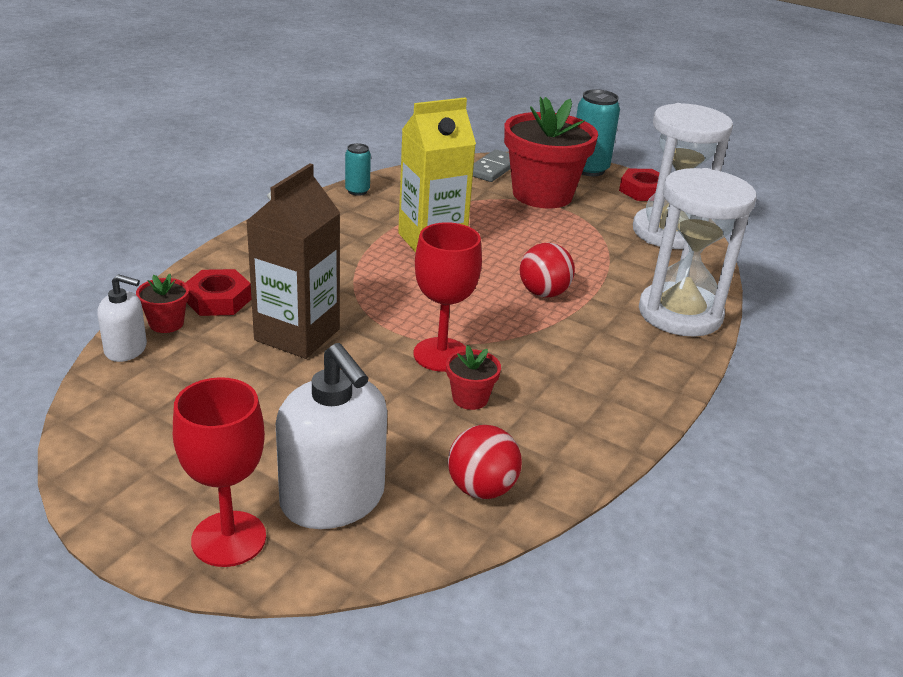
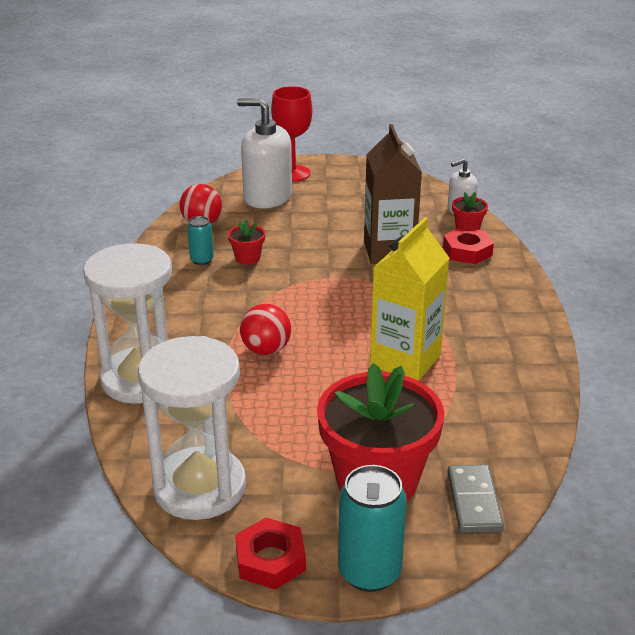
camera: 150 degrees right, 0 degrees up
(357, 191) = (542, 388): turquoise can -> turquoise can (202, 260)
(441, 355) = (291, 274): red goblet -> none

